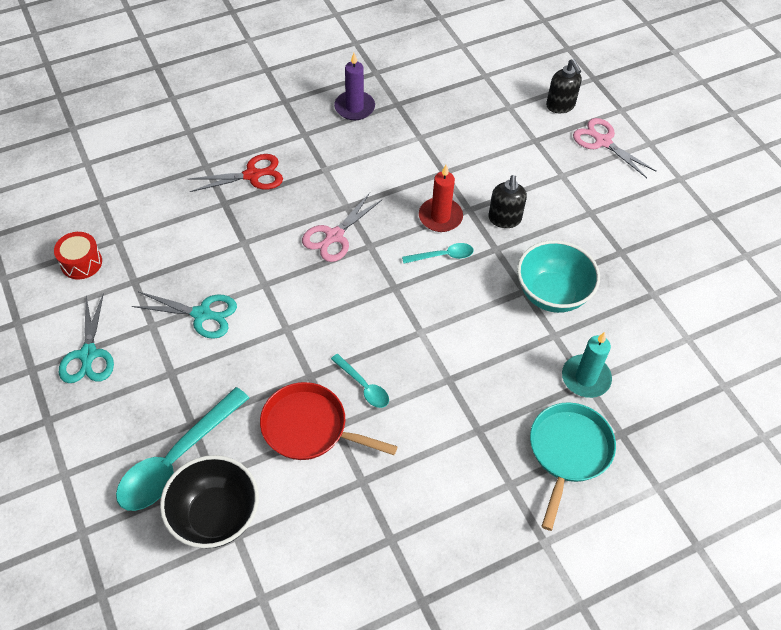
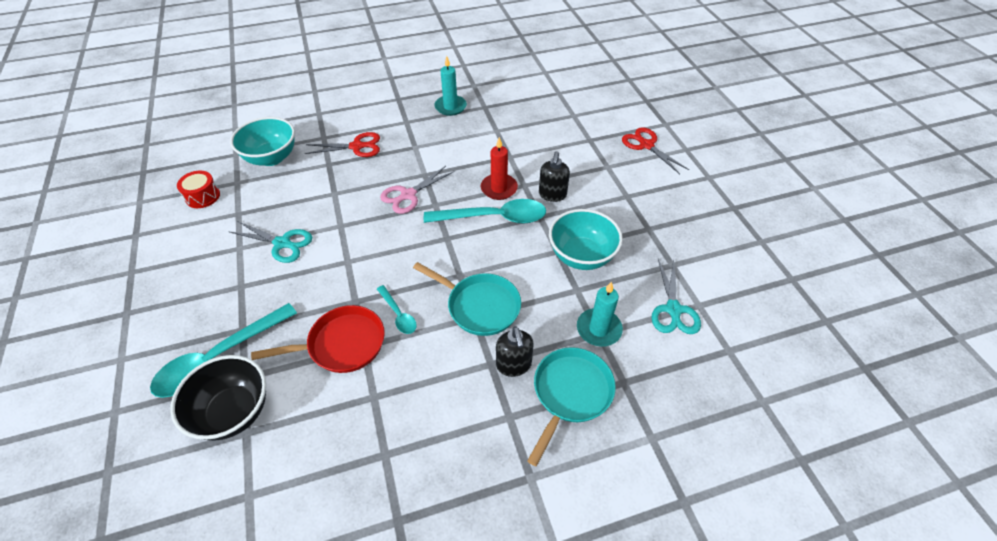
camera: 10 degrees right, 5 degrees down
(88, 355) = (180, 265): turquoise scissors -> turquoise scissors (673, 310)
(149, 201) = (271, 158): none -> turquoise bowl
(310, 428) = (341, 344): red pan -> red pan turned 135 degrees clockwise
(354, 107) = (450, 107): purple candle -> turquoise candle
(443, 256) = (493, 218): turquoise spoon -> turquoise spoon, size x2.00
(451, 366) = (479, 306): none -> turquoise pan
(560, 106) = (615, 117): black soap dispenser -> black soap dispenser (514, 365)
(602, 141) = (646, 145): pink scissors -> red scissors

